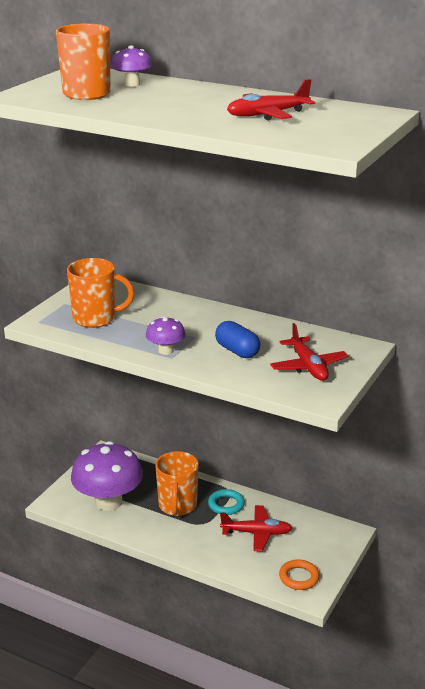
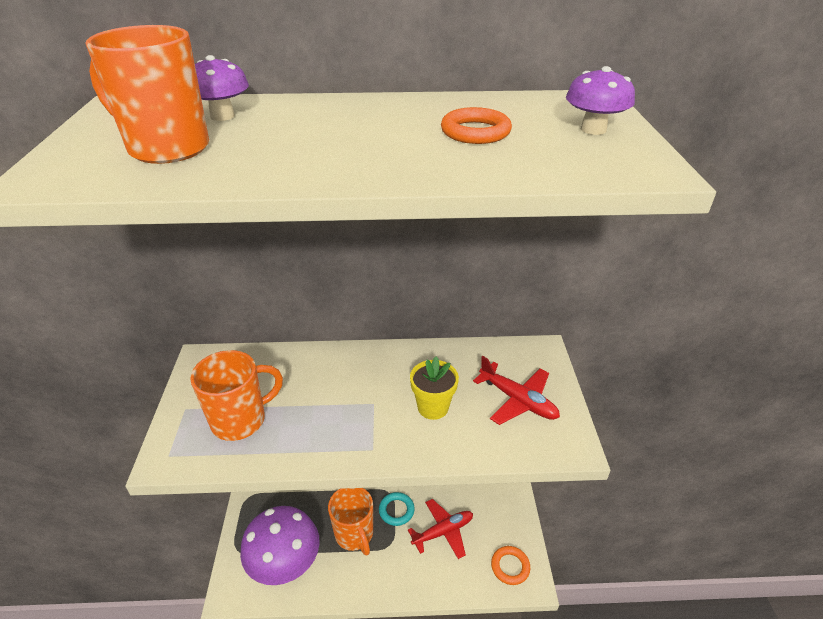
camera: 30 degrees left, 10 degrees up
(166, 350) = (358, 440): purple mushroom -> purple mushroom (593, 129)
(237, 351) = (433, 407): blue capsule -> yellow flower pot
(267, 115) = (475, 132): red plane -> orange ring

